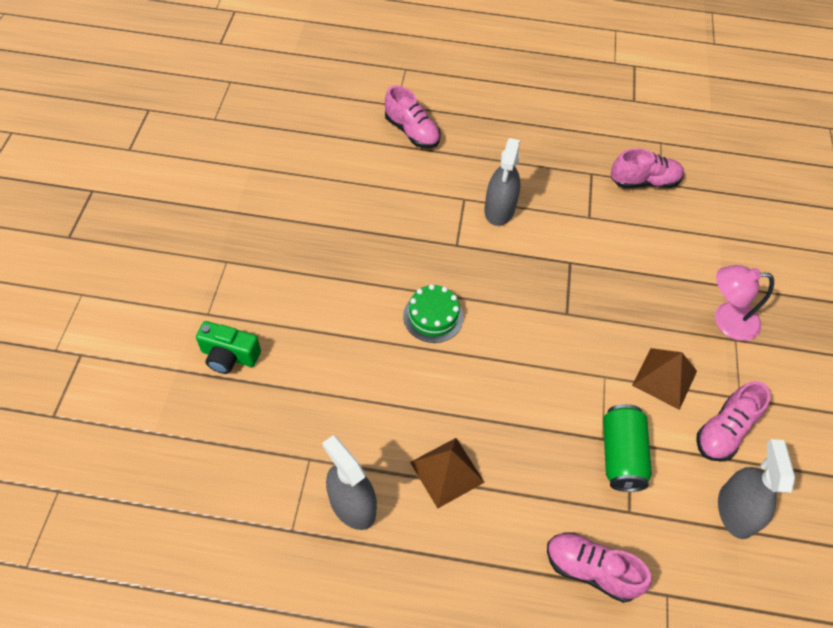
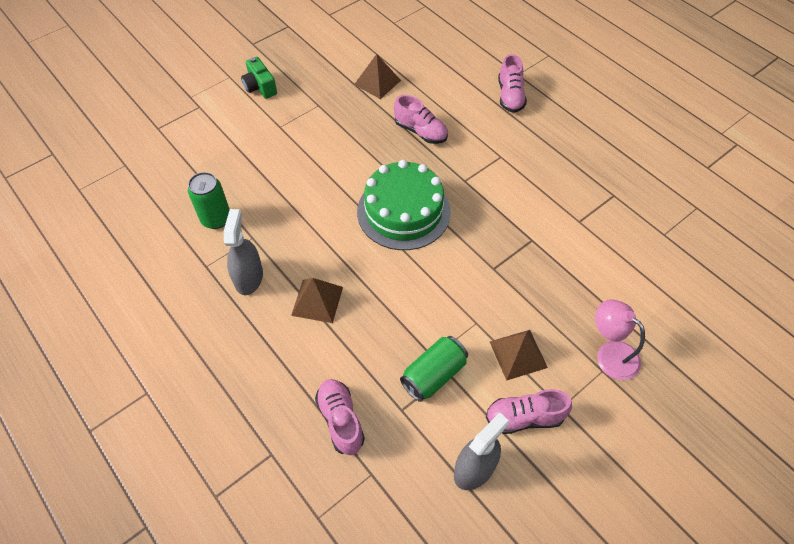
camera: 45 degrees right, 0 degrees up
(229, 356) = (268, 156): green camera -> green camera (260, 87)
(246, 469) = (216, 219): none -> green can
(265, 196) = (377, 82): none -> brown pyramid
(433, 316) = (403, 211): green cake -> green cake, size x1.94
(499, 209) = (518, 177): grey spray bottle -> none
(644, 182) = (650, 225): pink shoe -> pink shoe (420, 131)

